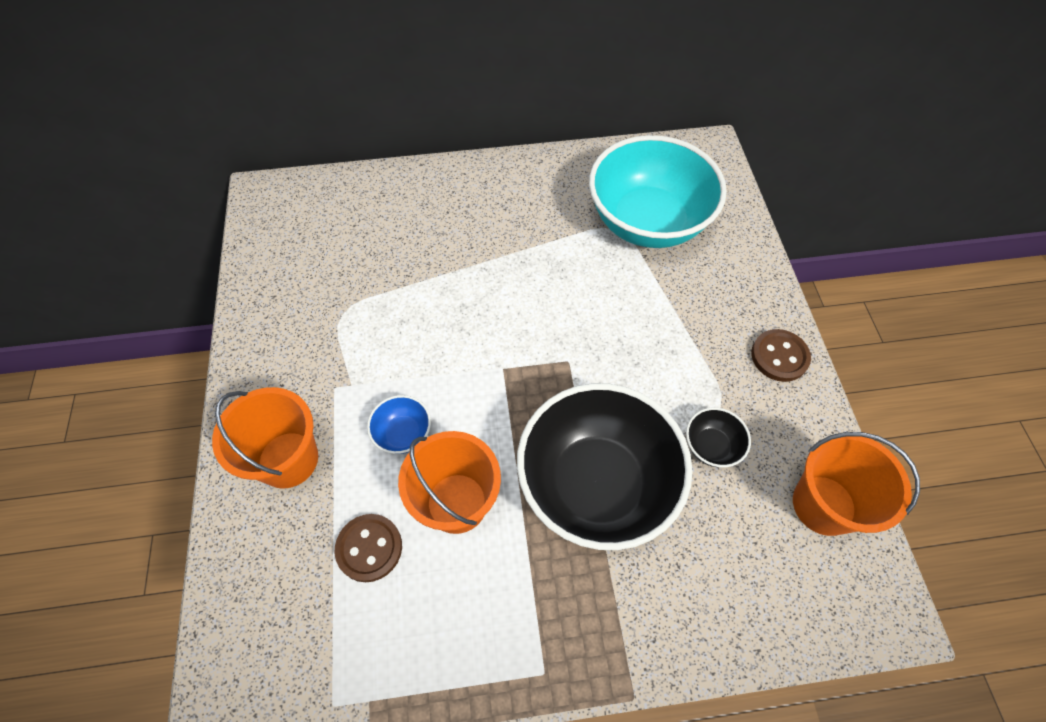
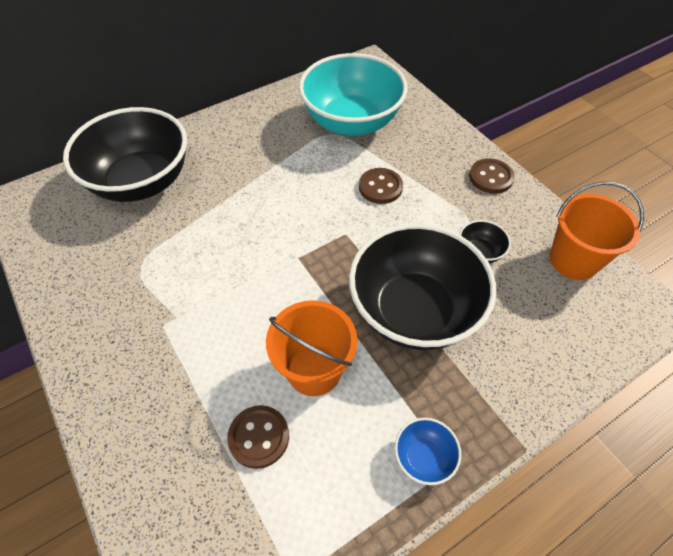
camera: 25 degrees left, 5 degrees down
(288, 459) = (149, 398): orange bucket -> none
(386, 216) = (141, 182): none -> black bowl
(403, 433) = (241, 337): blue bowl -> blue bowl (424, 457)
(637, 318) = (380, 187): none -> brown button

